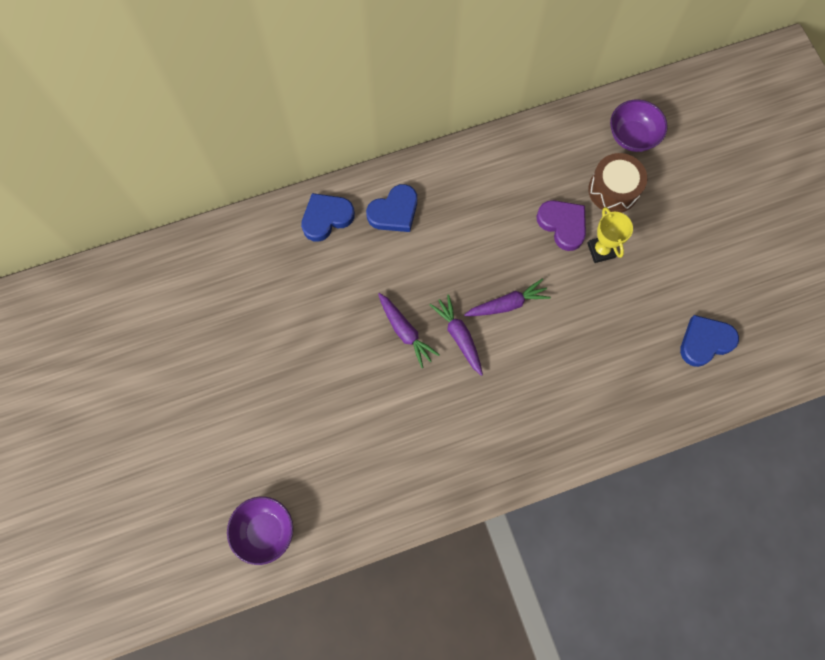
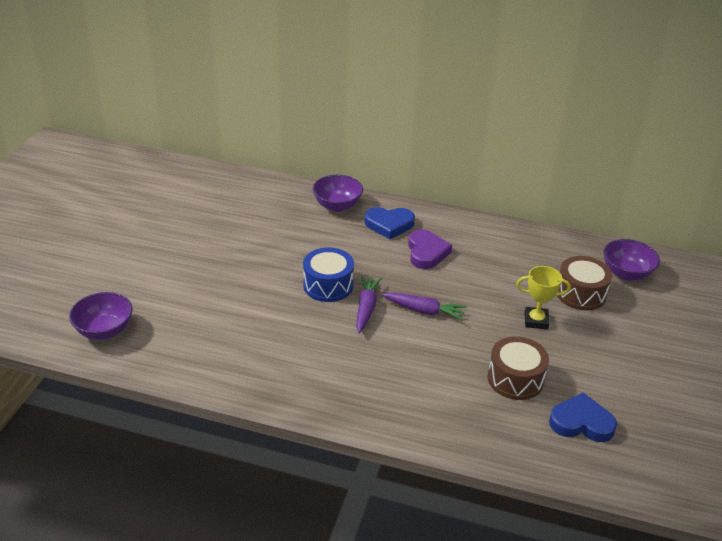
camera: 35 degrees right, 35 degrees down
(326, 218) = (337, 206): blue heart -> purple bowl
(405, 332) = (328, 285): purple carrot -> blue drum
(562, 225) = (516, 292): purple heart -> purple heart (426, 252)
(601, 250) = (536, 321): yellow trophy -> yellow trophy turned 75 degrees clockwise
(630, 331) = (515, 379): none -> brown drum

